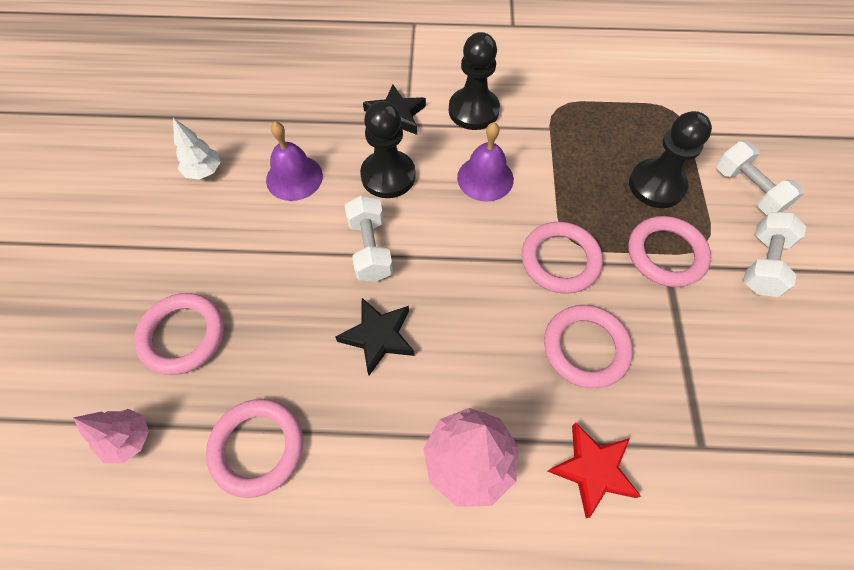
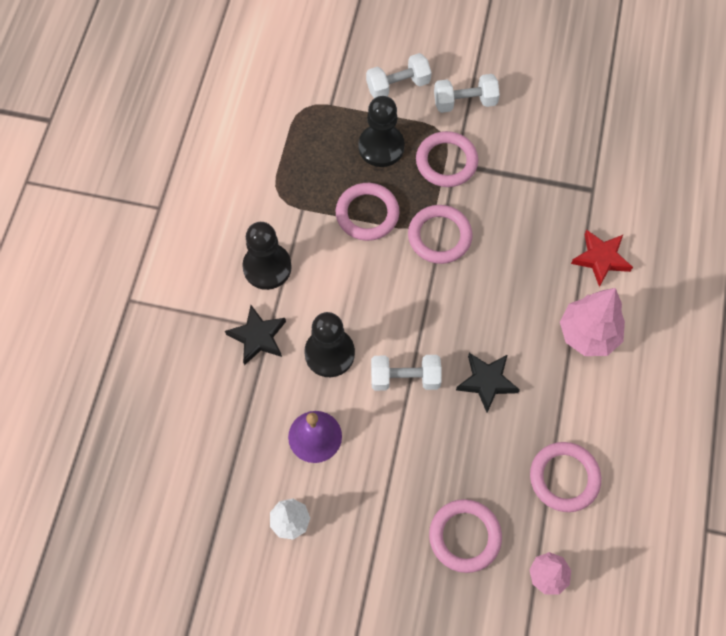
camera: 80 degrees left, 5 degrees up
(485, 178) = (348, 274): purple bell -> none
(585, 348) = (515, 239): pink ring -> pink ring (367, 214)
(762, 264) = (465, 102): white dumbbell -> white dumbbell turned 45 degrees counterclockwise

